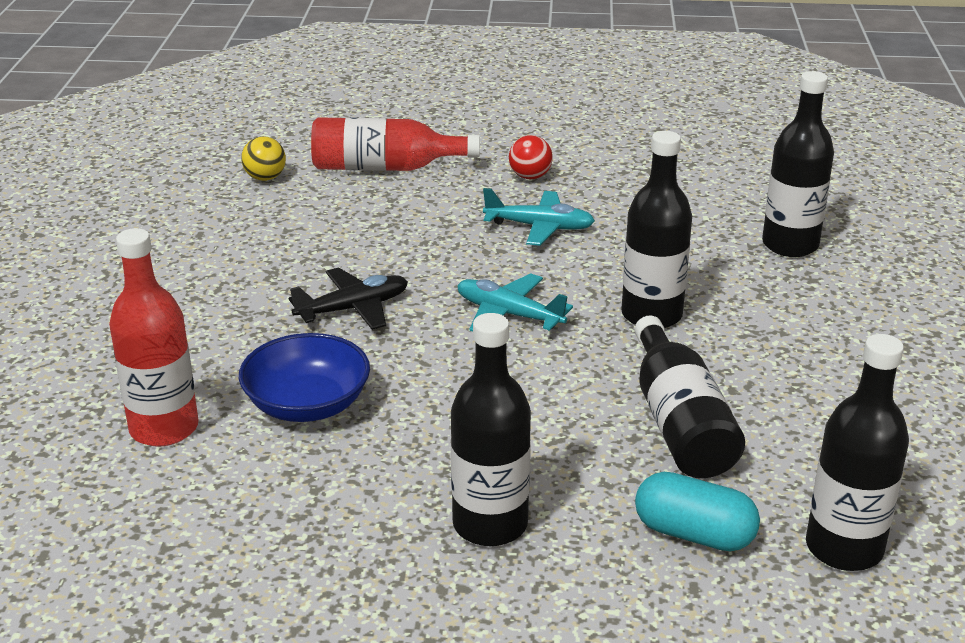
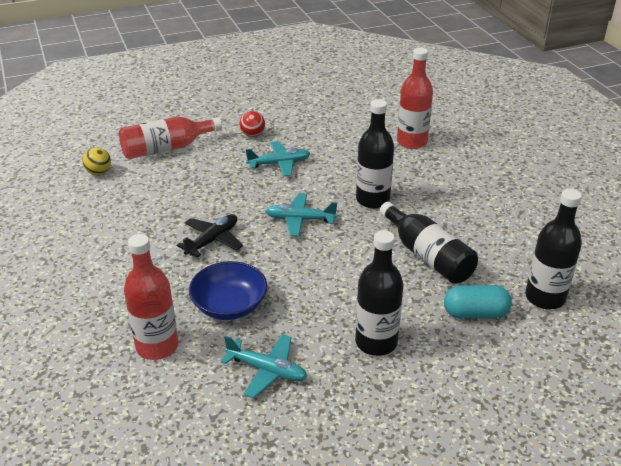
camera: 25 degrees left, 5 degrees up
(291, 510) = (267, 370): none -> turquoise plane
(790, 245) = (412, 142): black bottle -> red bottle

